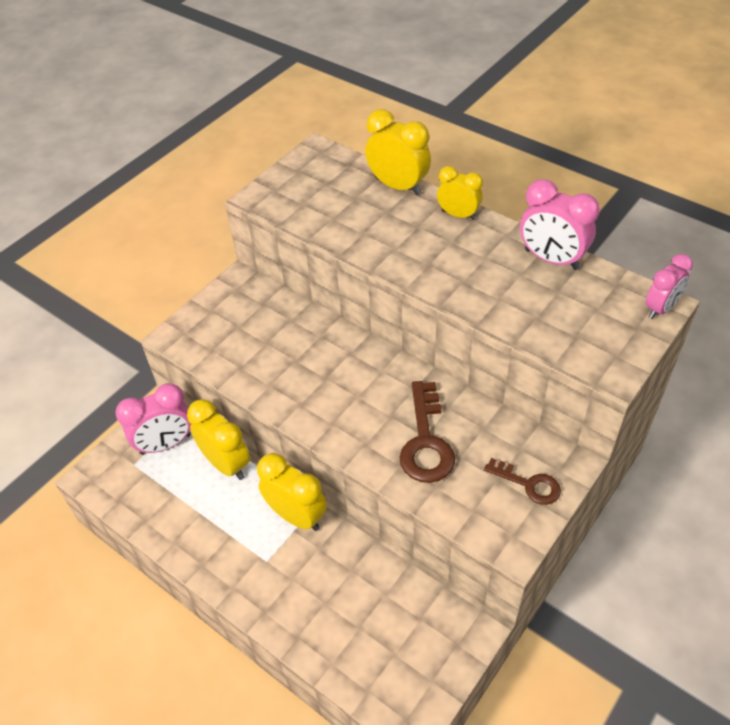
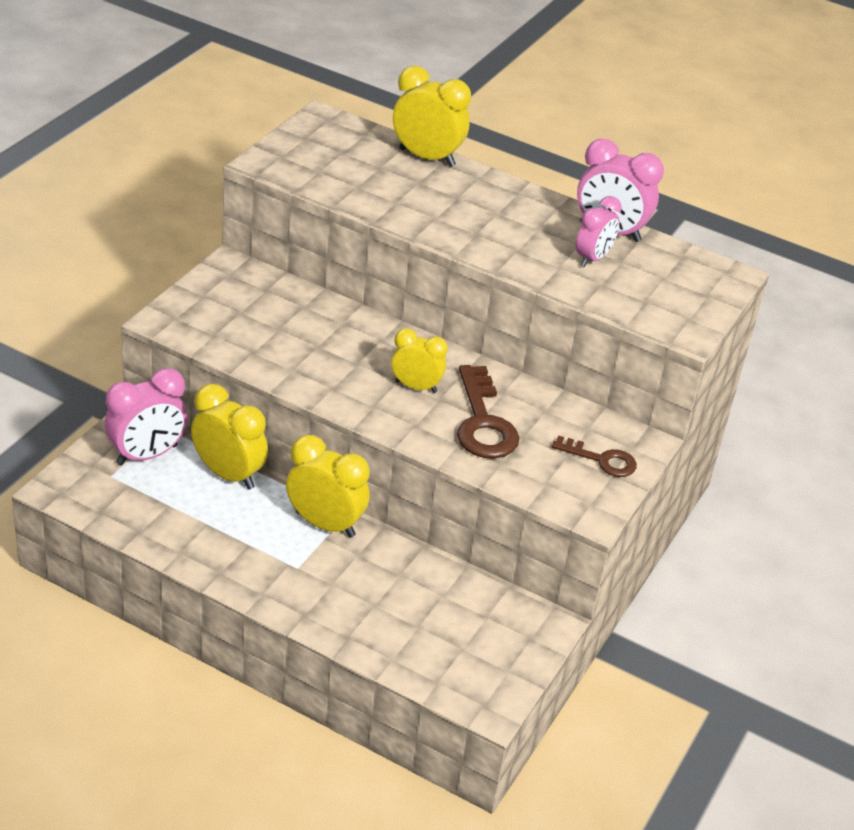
camera: 15 degrees left, 10 degrees down
(458, 215) = (501, 187): yellow clock -> yellow clock (416, 387)
(660, 308) = (729, 278): pink clock -> pink clock (592, 258)

